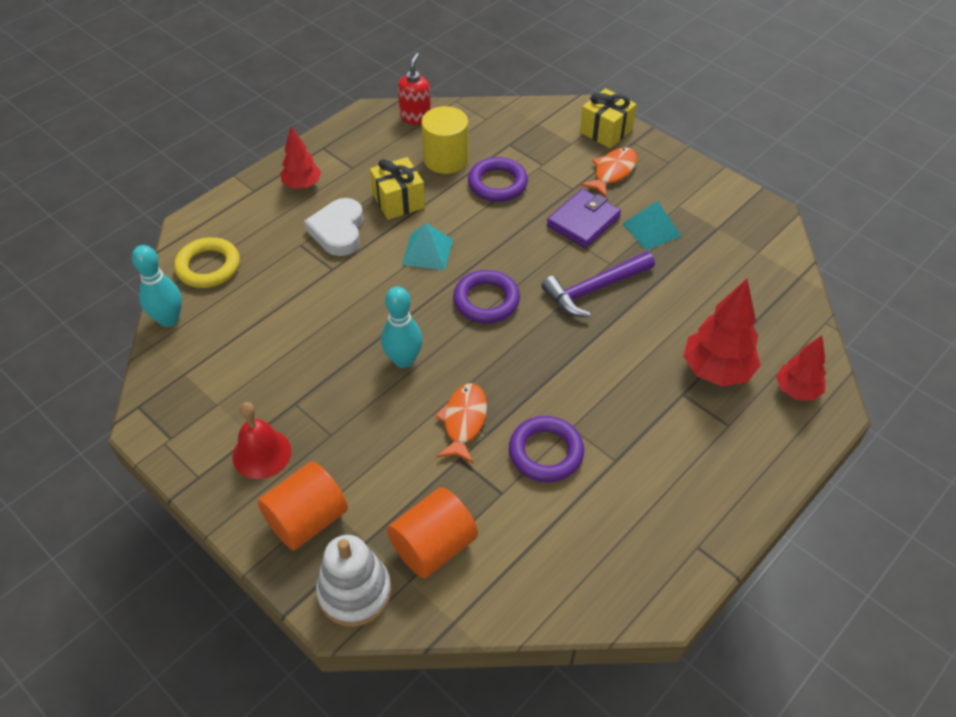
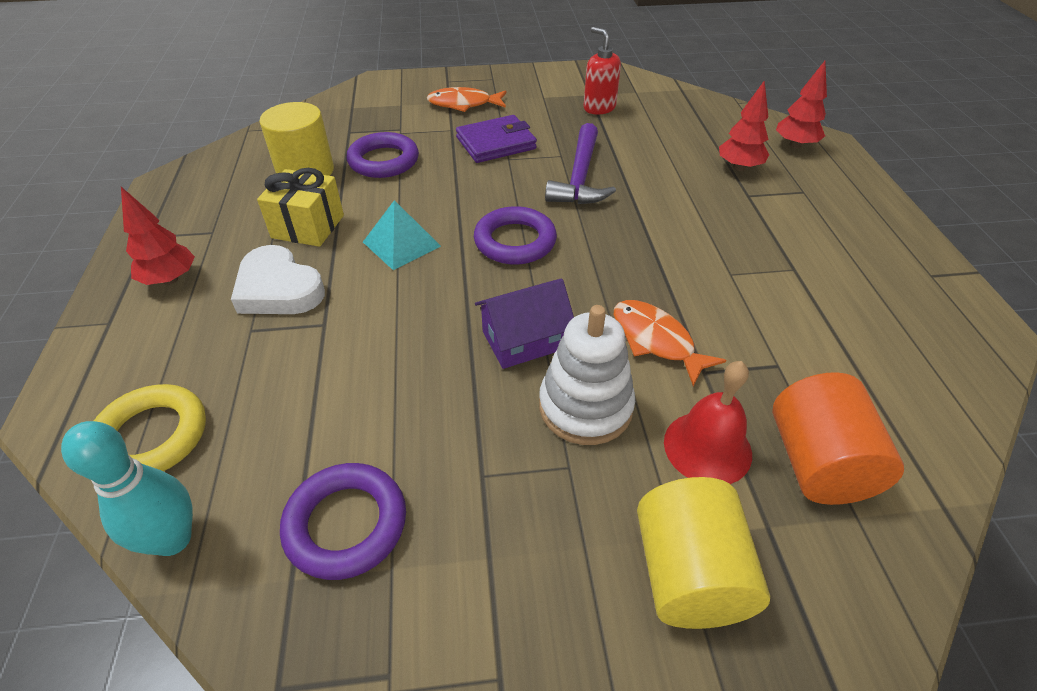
camera: 50 degrees left, 5 degrees down
(261, 453) = (531, 563): red bell -> red bell (707, 447)
(307, 520) = (688, 574): orange cylinder -> yellow cylinder
(354, 592) = (846, 587): white stacking toy -> white stacking toy (585, 407)
(403, 360) = (524, 340): turquoise bowling pin -> purple house
(415, 117) = (223, 160): red soap dispenser -> red soap dispenser (599, 108)
(545, 452) = (748, 306): purple ring -> purple ring (346, 524)
(583, 221) = (496, 143): purple wallet -> purple wallet turned 75 degrees clockwise
(606, 131) = (415, 85): yellow gift -> none
(612, 172) = (463, 104): orange fish -> orange fish turned 75 degrees counterclockwise
(651, 229) = (551, 119): turquoise pyramid -> none
(716, 370) = (739, 167): red tree -> red tree, size x0.64

